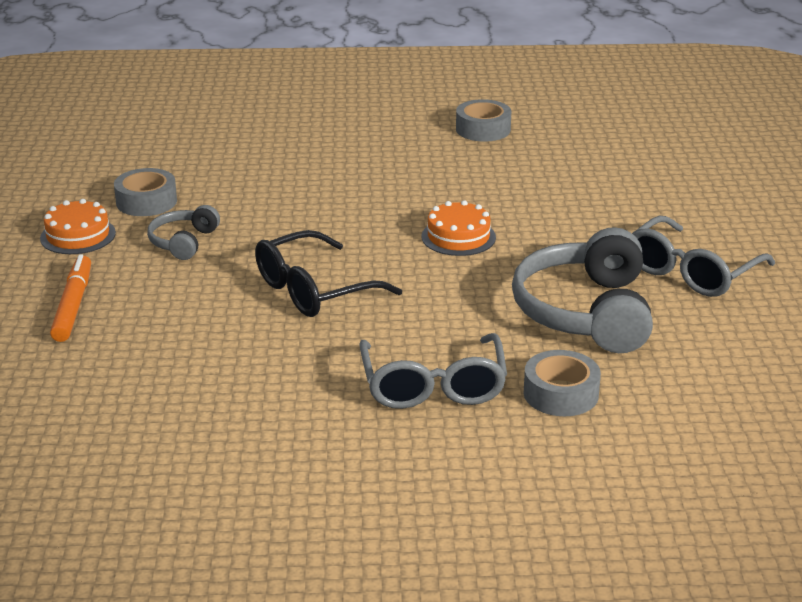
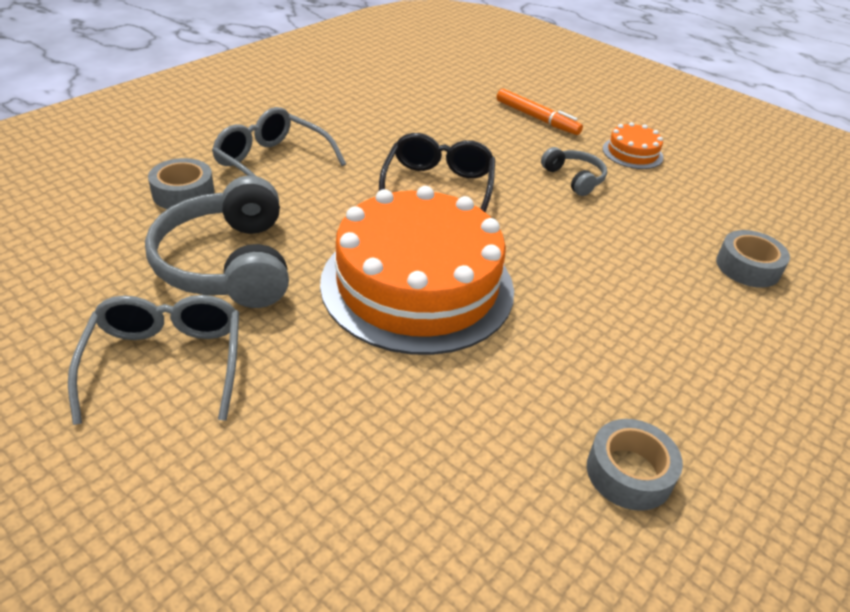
camera: 130 degrees right, 10 degrees up
(146, 201) = (660, 194): grey tape -> grey tape (748, 267)
(458, 237) = (417, 285): orange cake -> orange cake, size x2.43
(585, 312) = (227, 264): grey headphones -> grey headphones turned 150 degrees counterclockwise

